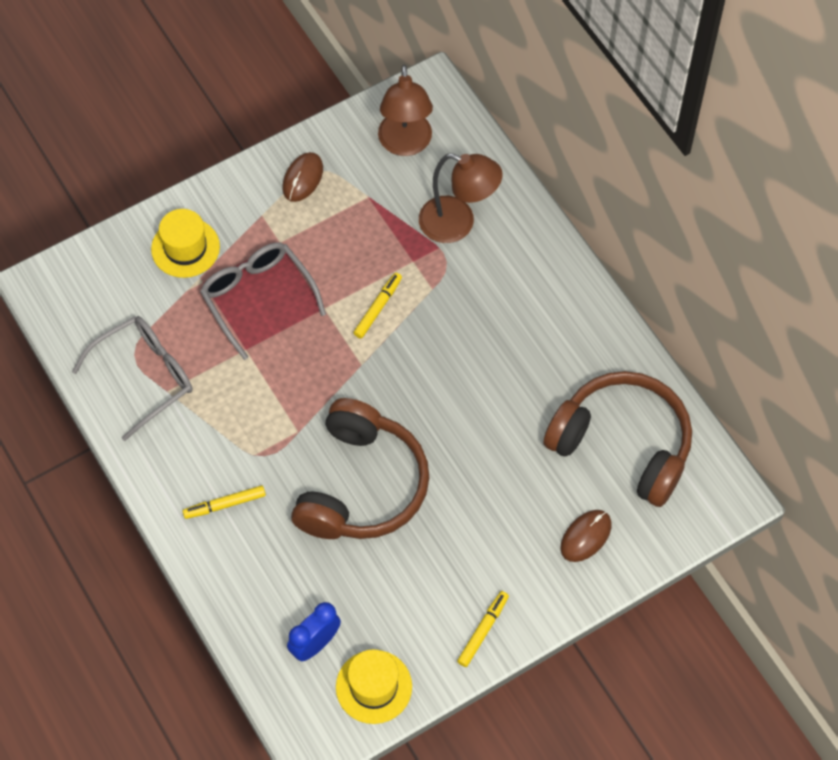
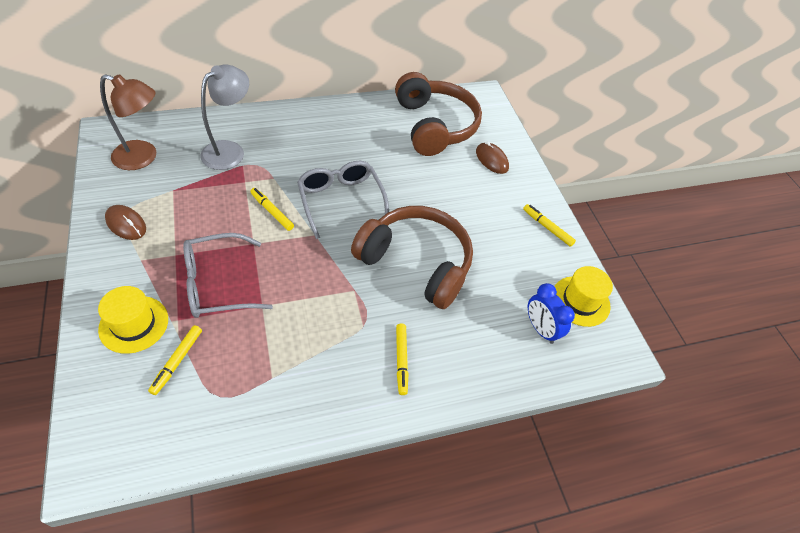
camera: 80 degrees left, 10 degrees down
(145, 376) = (248, 392): grey glasses -> grey glasses (340, 200)
(158, 303) = (177, 361): none -> yellow marker
(458, 224) = (230, 150): brown lamp -> grey lamp
(622, 445) = (434, 126): brown headphones -> brown headphones turned 120 degrees clockwise

